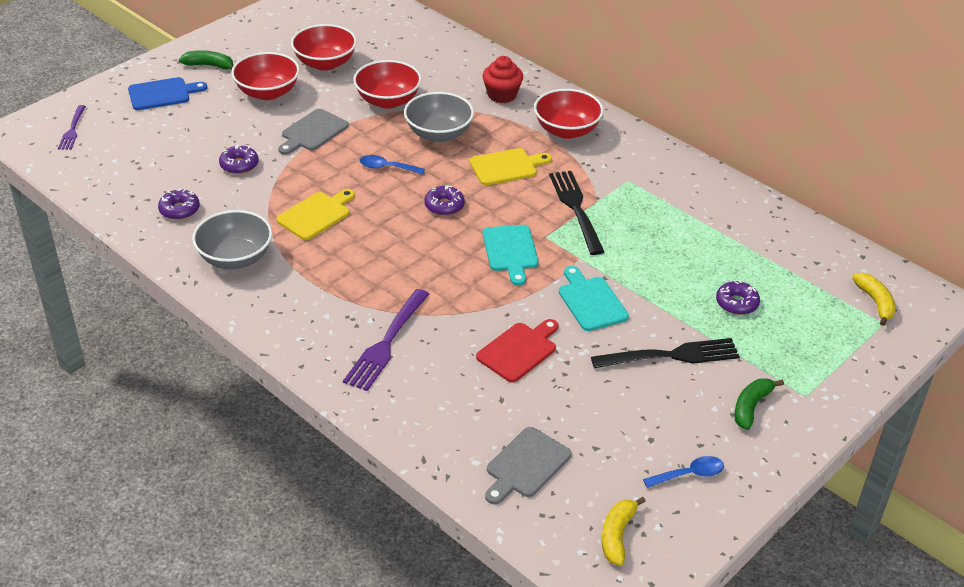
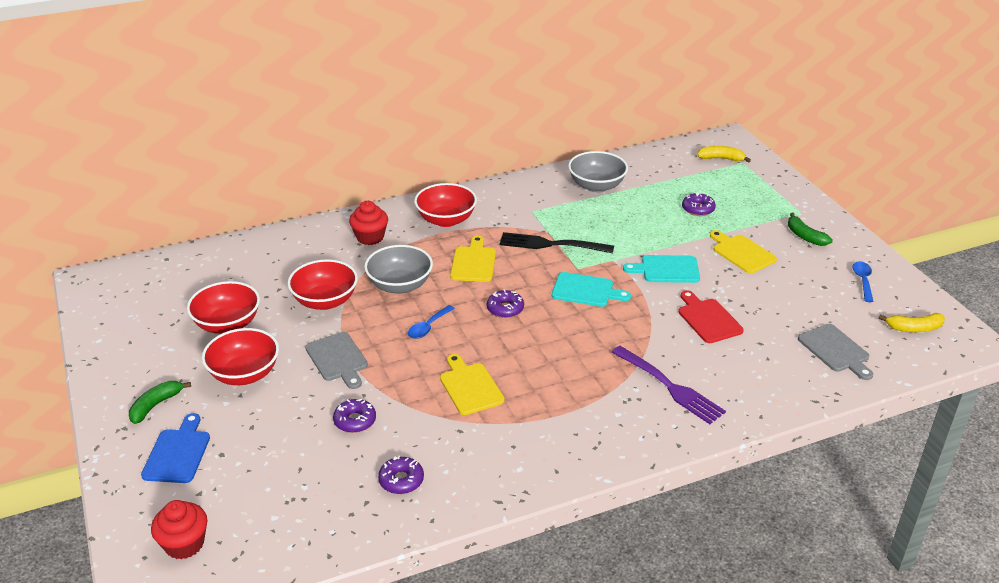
camera: 65 degrees left, 5 degrees down
(72, 129) = (184, 544): purple fork -> red cupcake
(235, 258) = (504, 455): grey bowl -> grey bowl (596, 186)
(617, 535) = (914, 328): yellow banana -> yellow banana turned 45 degrees counterclockwise
(670, 356) = (741, 253): black fork -> yellow cutting board

